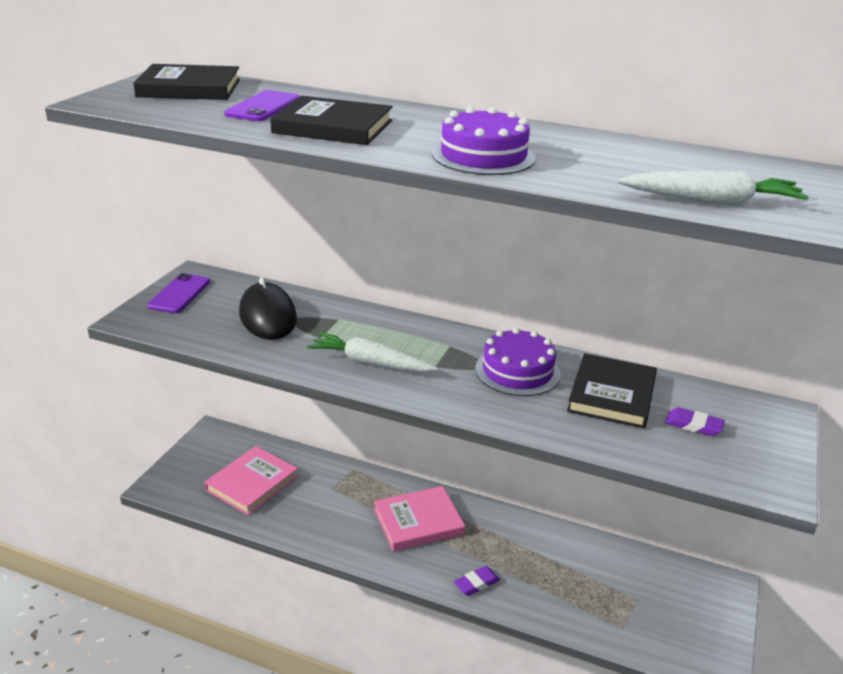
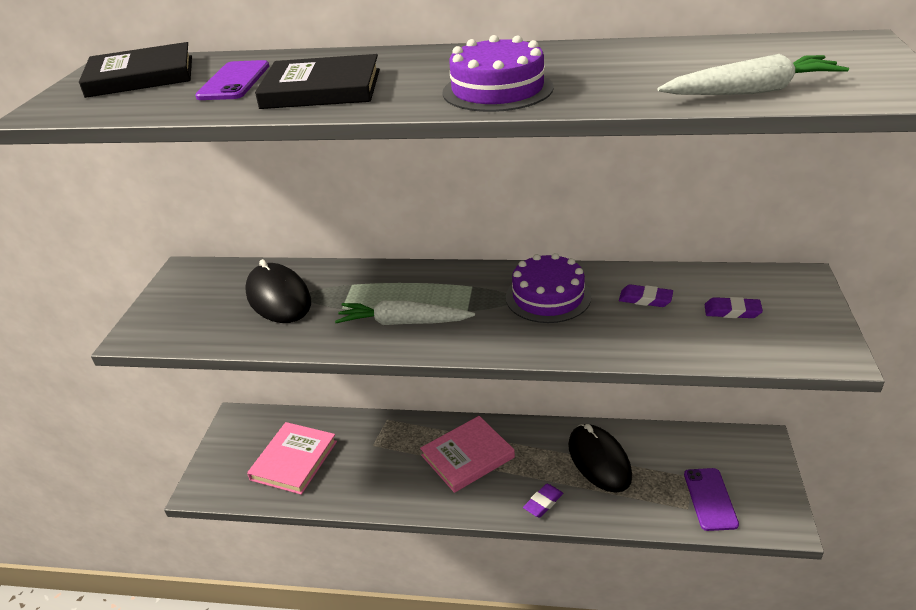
camera: 10 degrees left, 5 degrees up
(179, 294) = (176, 295): purple phone -> purple phone (710, 499)
(548, 559) = (599, 460): none -> black mouse
(612, 395) = (645, 299): black book -> purple eraser

